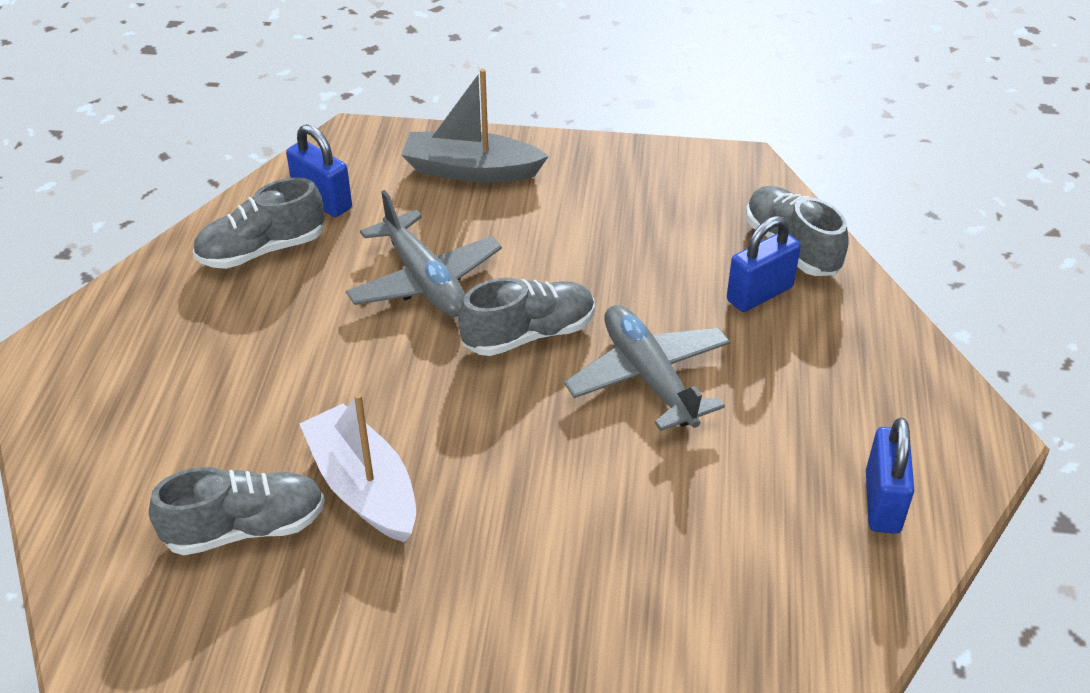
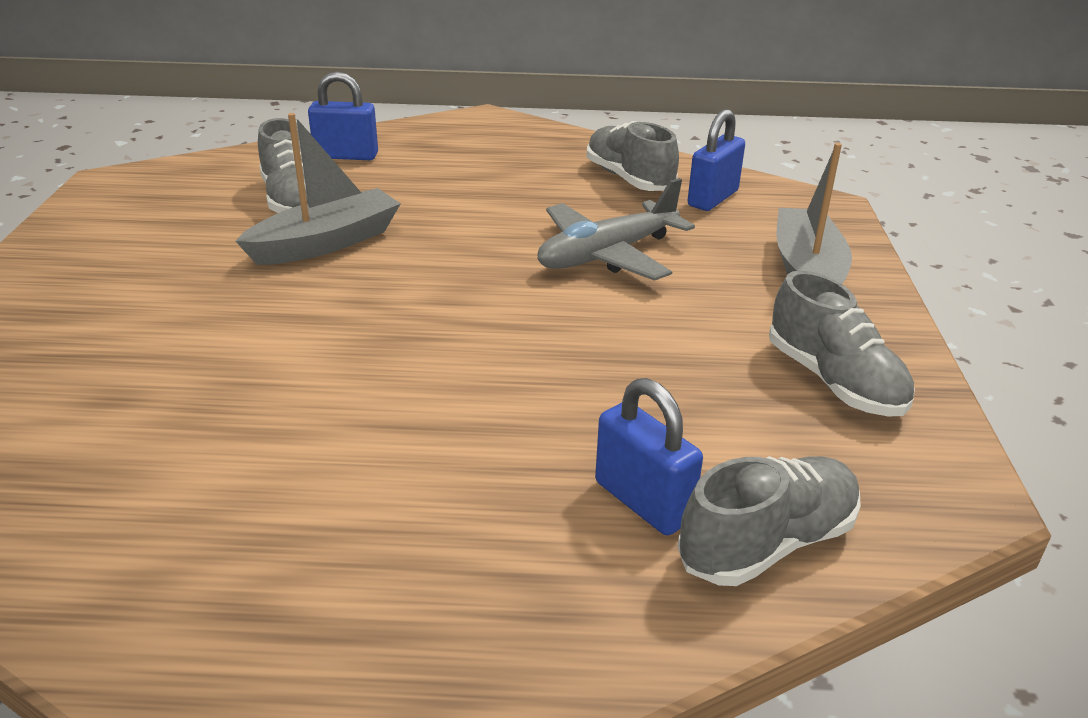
camera: 85 degrees right, 10 degrees down
(364, 487) = (326, 243): white boat -> grey boat
(528, 334) = (532, 317): grey shoe -> grey shoe (834, 381)
(648, 377) = (466, 399): grey plane -> none
(882, 502) = (210, 610): blue padlock -> blue padlock (346, 156)

